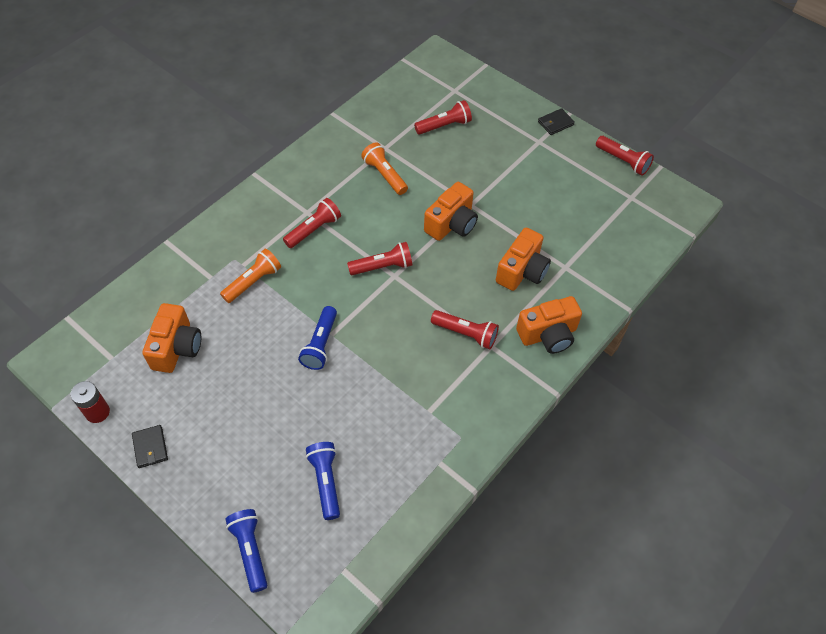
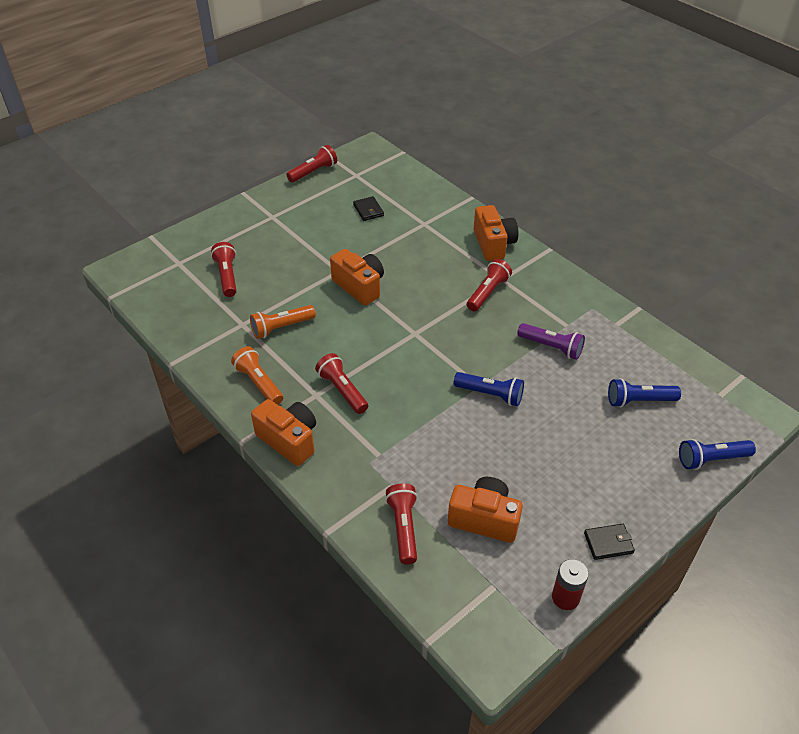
camera: 80 degrees left, 10 degrees down
(253, 282) = (404, 446): orange flashlight -> orange flashlight (259, 383)
(382, 267) = (402, 340): red flashlight -> red flashlight (404, 528)
(393, 396) = (551, 347): none -> purple flashlight
(522, 271) = (424, 249): orange camera -> orange camera (289, 440)
(555, 123) = (252, 203): black wallet -> black wallet (368, 210)

